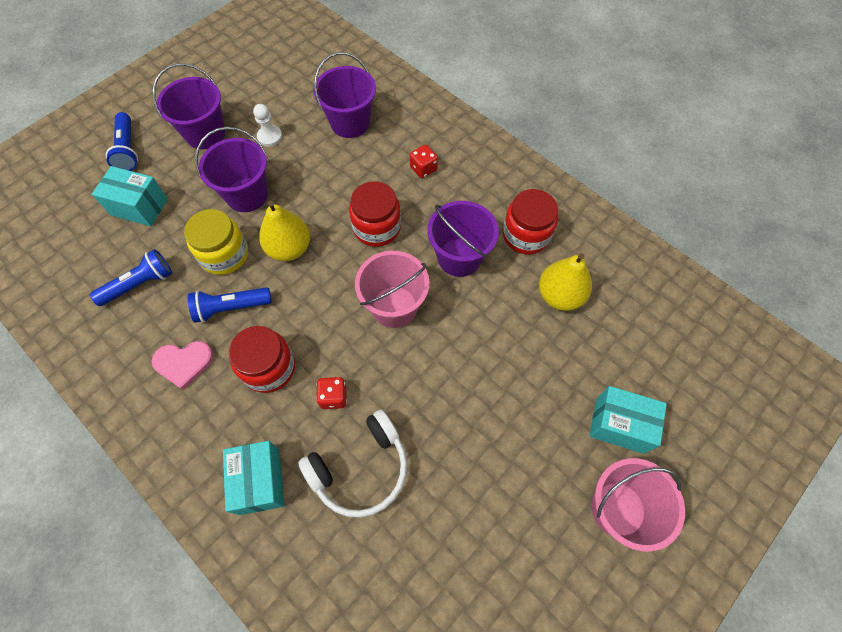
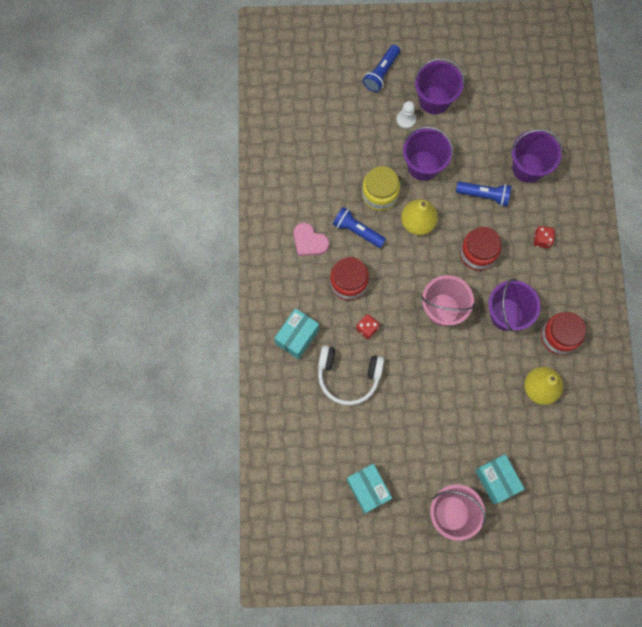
camera: 45 degrees right, 10 degrees up
(139, 207) = (358, 121): turquoise box -> turquoise box (368, 489)
(139, 284) = (321, 173): blue flashlight -> blue flashlight (484, 195)
(270, 137) = (470, 135): white pawn -> white pawn (406, 119)

